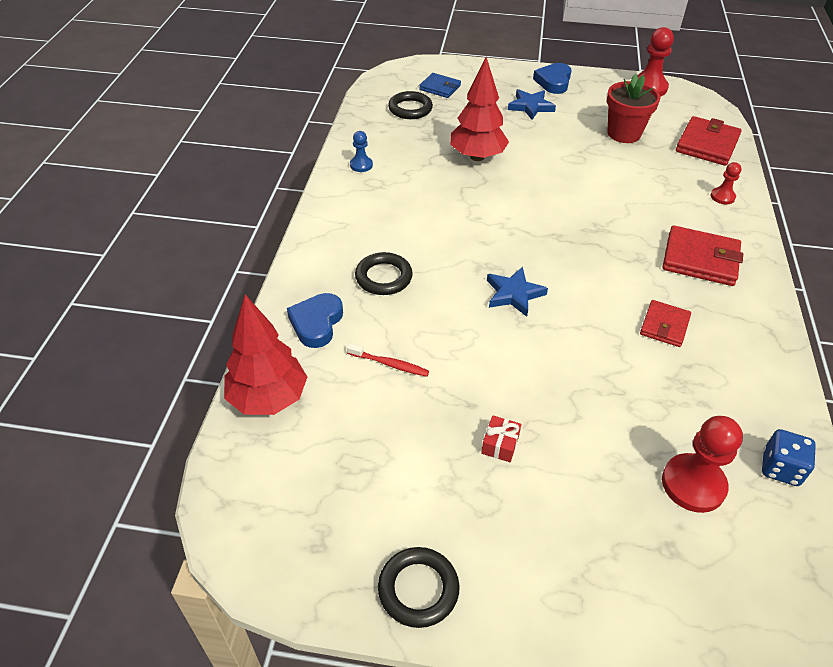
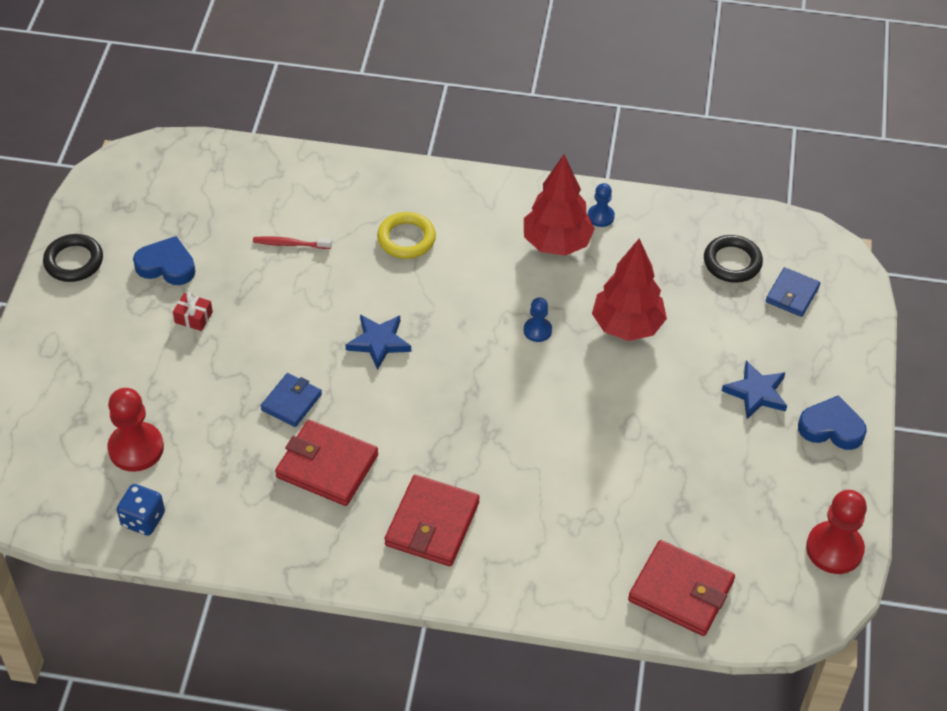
camera: 90 degrees right, 5 degrees up
(268, 399) = (257, 166): red tree -> red tree (557, 243)
(316, 323) = (344, 191): blue heart -> blue heart (166, 266)
(383, 277) = (406, 239): black ring -> yellow ring
(389, 364) = (290, 244): red toothbrush -> red toothbrush turned 75 degrees clockwise
(487, 200) = (537, 330): none -> blue pawn
(597, 354) = (291, 402): none -> blue wallet
(623, 134) = (698, 493): red flower pot -> none
(664, 326) = (327, 466): red wallet -> red wallet, size x1.62
(722, 197) = (556, 579): red pawn -> none

